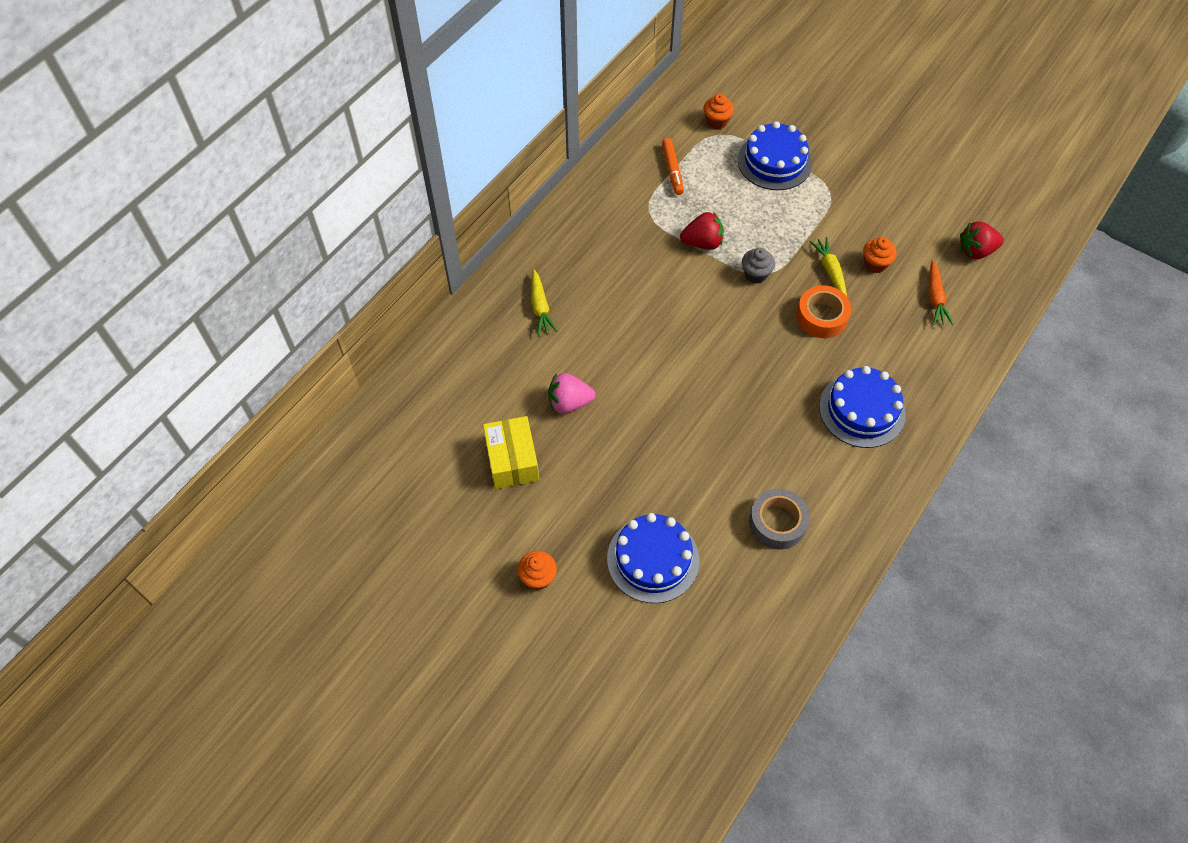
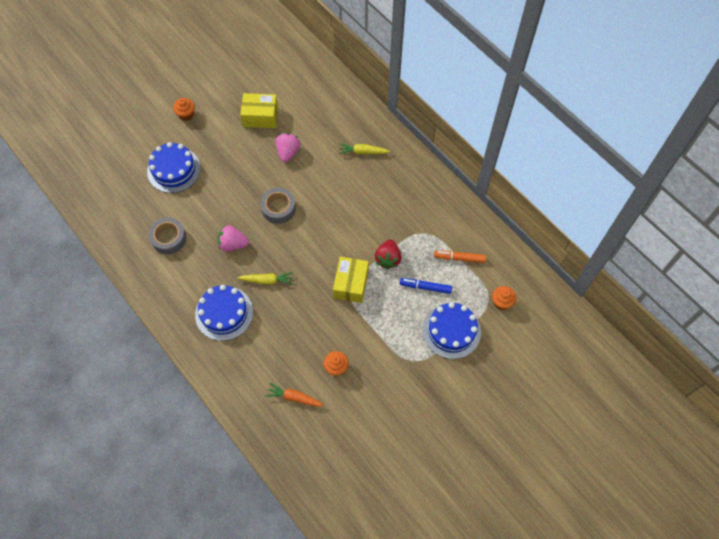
camera: 105 degrees right, 5 degrees up
(671, 389) = (278, 208): none -> grey tape
(727, 196) = (425, 287): none -> blue marker
(752, 431) = (233, 244): none -> pink strawberry
(755, 274) = (351, 284): grey cupcake -> yellow box
(821, 317) = (303, 314): orange tape -> none
(830, 271) = (339, 334): yellow carrot -> yellow carrot (267, 280)
(976, 251) = (327, 447): red strawberry -> none

